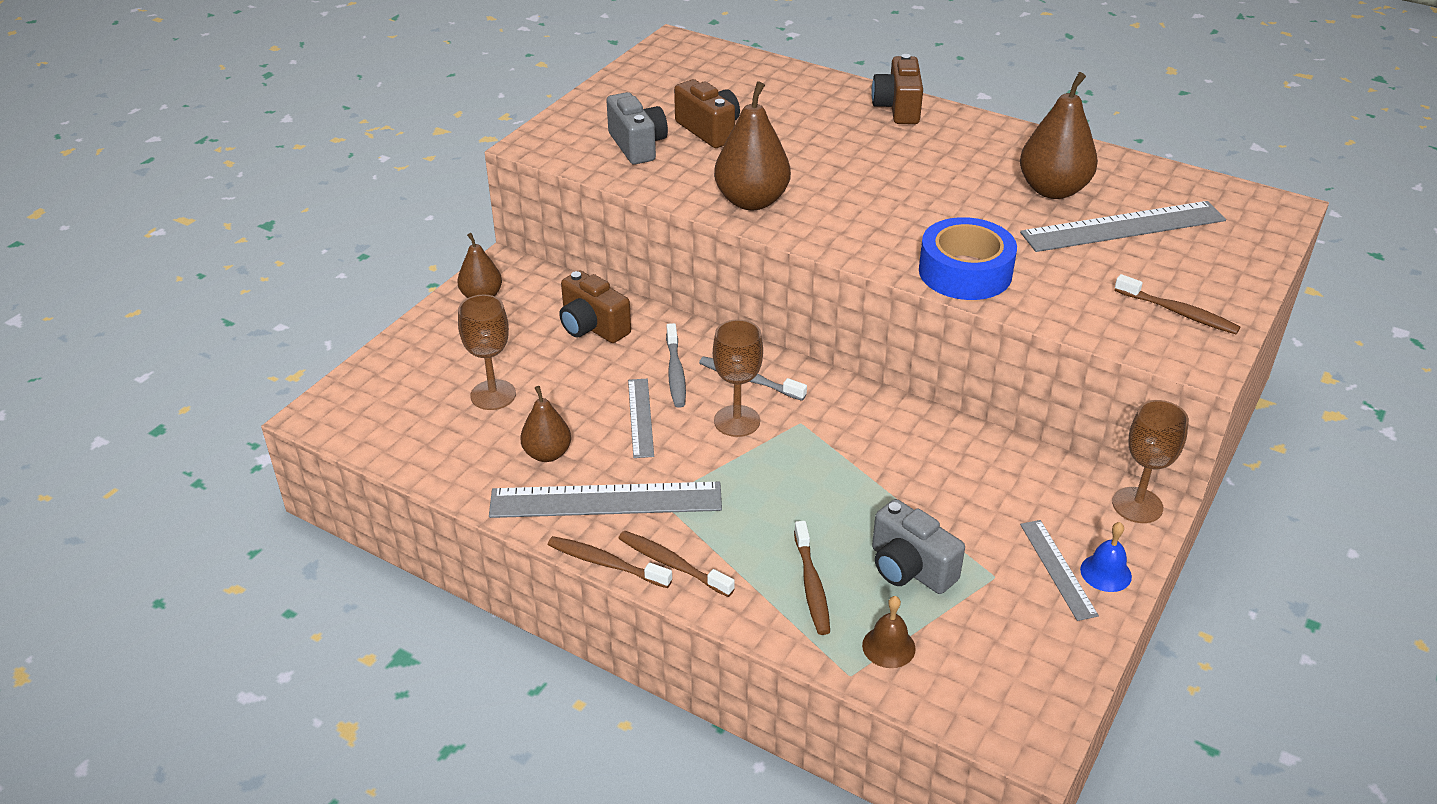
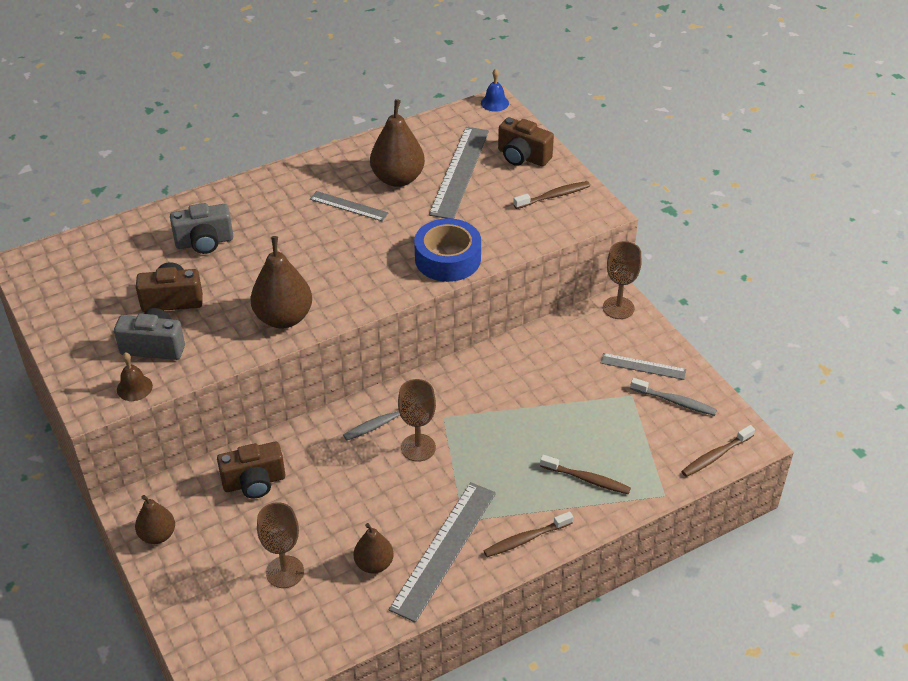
camera: 60 degrees left, 5 degrees up
(606, 563) = (502, 573): brown toothbrush -> brown toothbrush (715, 456)
(641, 417) = (375, 496): grey ruler -> grey ruler (349, 206)
(675, 372) = (344, 458): grey toothbrush -> grey toothbrush (675, 401)
(888, 647) = (654, 468): brown bell -> brown bell (134, 387)
(898, 108) = (239, 196): brown camera -> brown camera (522, 157)
(910, 568) = (602, 428): grey camera -> grey camera (204, 242)
(1105, 573) = (658, 349): blue bell -> blue bell (494, 103)

